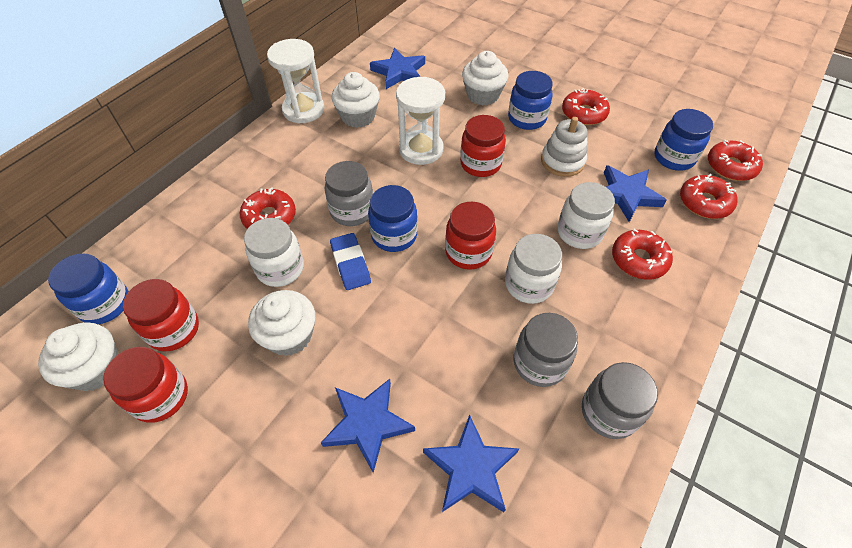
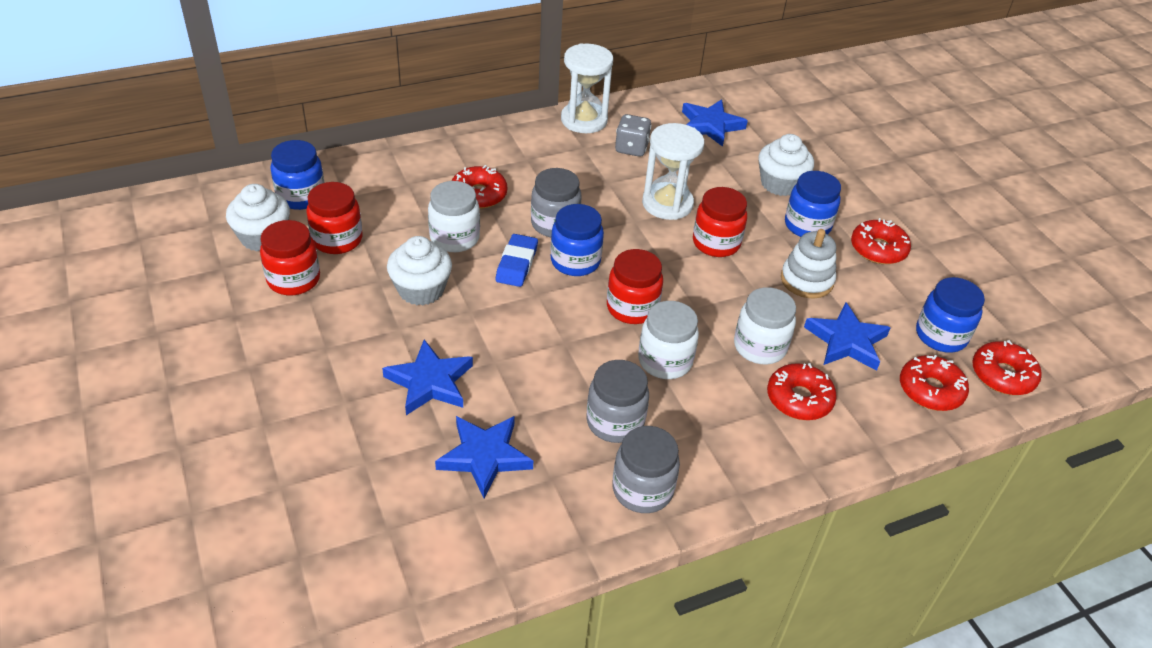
camera: 30 degrees right, 10 degrees down
(358, 116) = (631, 148): white cupcake -> grey dice

